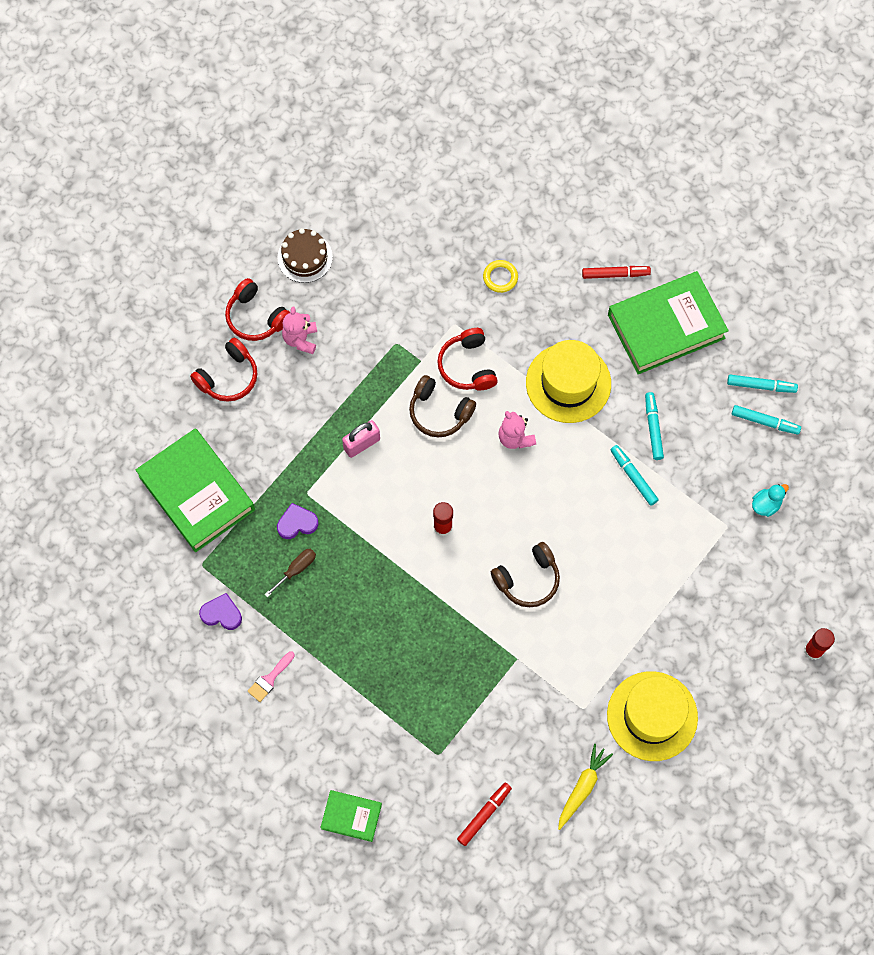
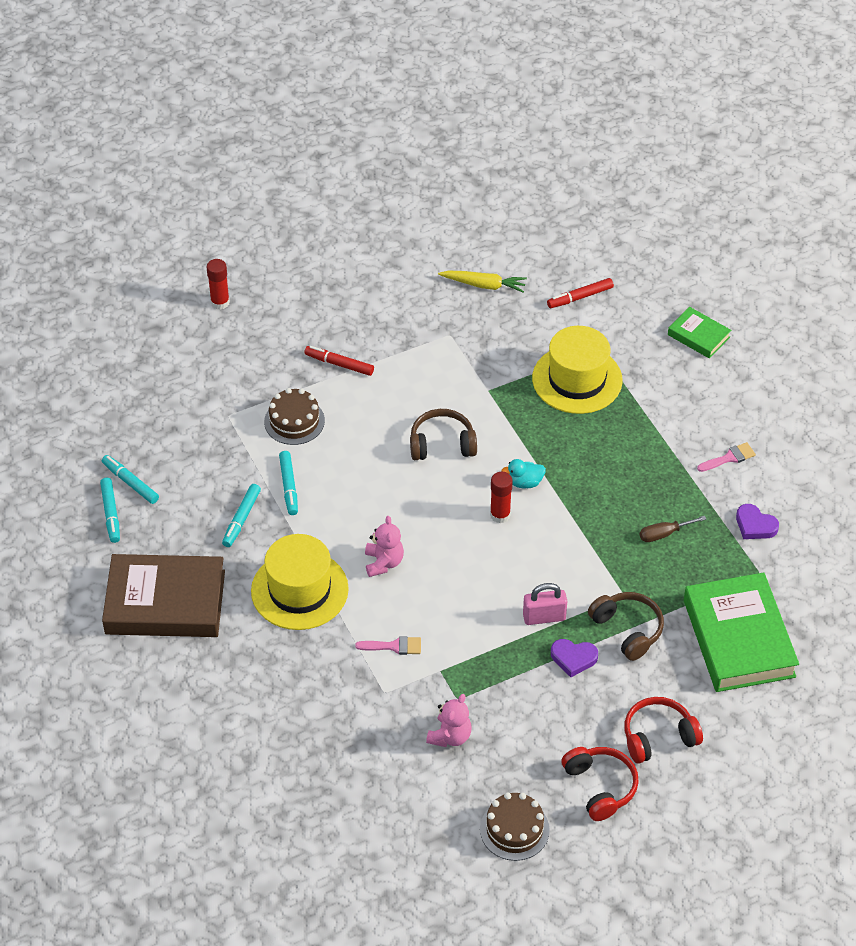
camera: 155 degrees left, 20 degrees down
(297, 523) = (645, 572): purple heart -> purple heart (573, 658)
(301, 339) = (560, 743): pink teddy bear -> pink teddy bear (450, 736)
(439, 412) = (448, 615): brown headphones -> brown headphones (628, 629)
(467, 366) = (394, 646): red headphones -> pink brush
(500, 277) = (307, 719): yellow ring -> none
(582, 787) = (484, 285): yellow carrot -> yellow carrot turned 135 degrees counterclockwise
(615, 274) = (183, 672): red marker -> red marker (339, 364)
(652, 716) = (392, 309): yellow hat -> yellow hat (577, 379)
(666, 326) = (165, 602): green book -> brown book
(668, 546) = (294, 421): none -> brown cake
(761, 386) = (111, 513): turquoise marker -> turquoise marker turned 135 degrees counterclockwise
(766, 504) = (180, 418): turquoise duck -> turquoise duck (524, 482)

